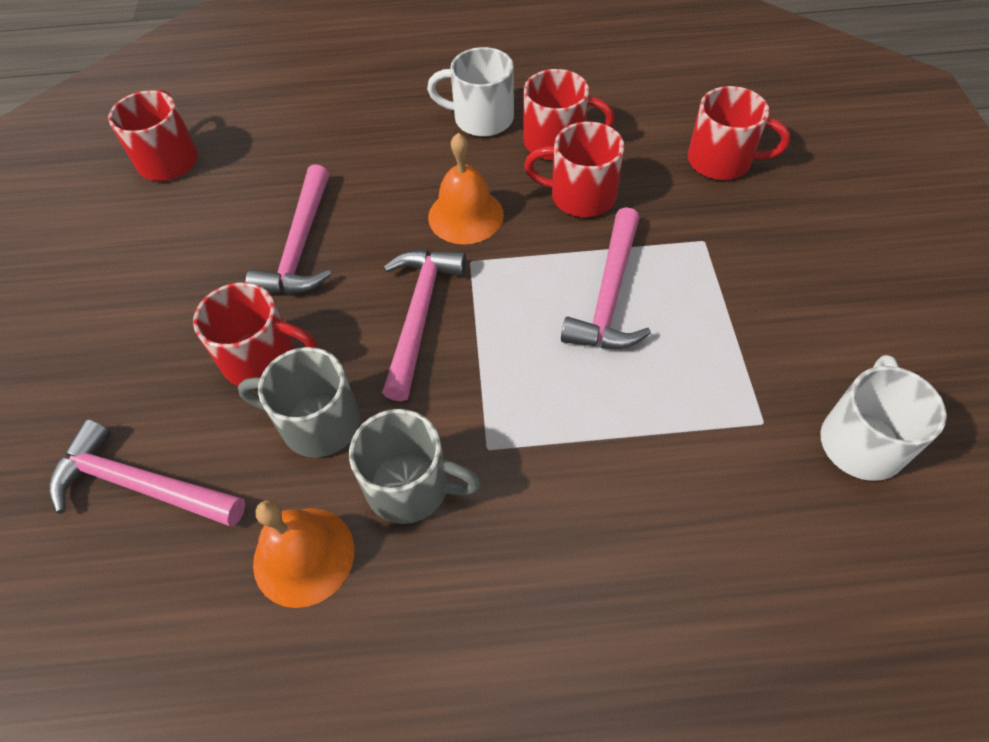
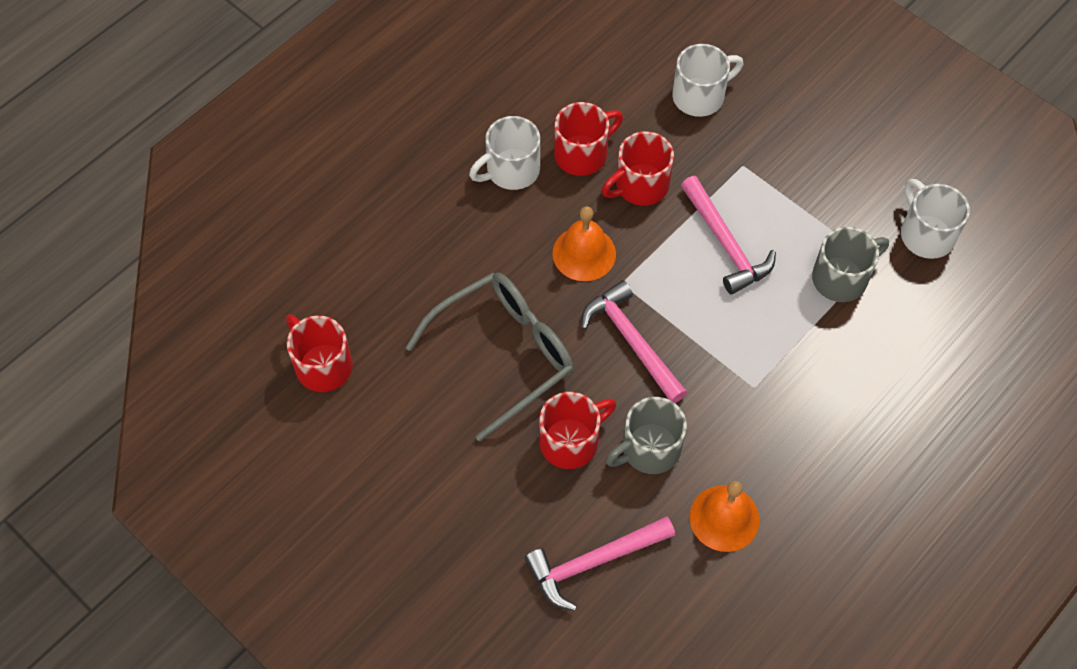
camera: 45 degrees left, 5 degrees up
(300, 246) = (502, 355): pink hammer -> grey glasses
(411, 486) = (737, 439): grey mug -> grey mug (841, 278)
(722, 161) = (700, 96): red mug -> white mug

